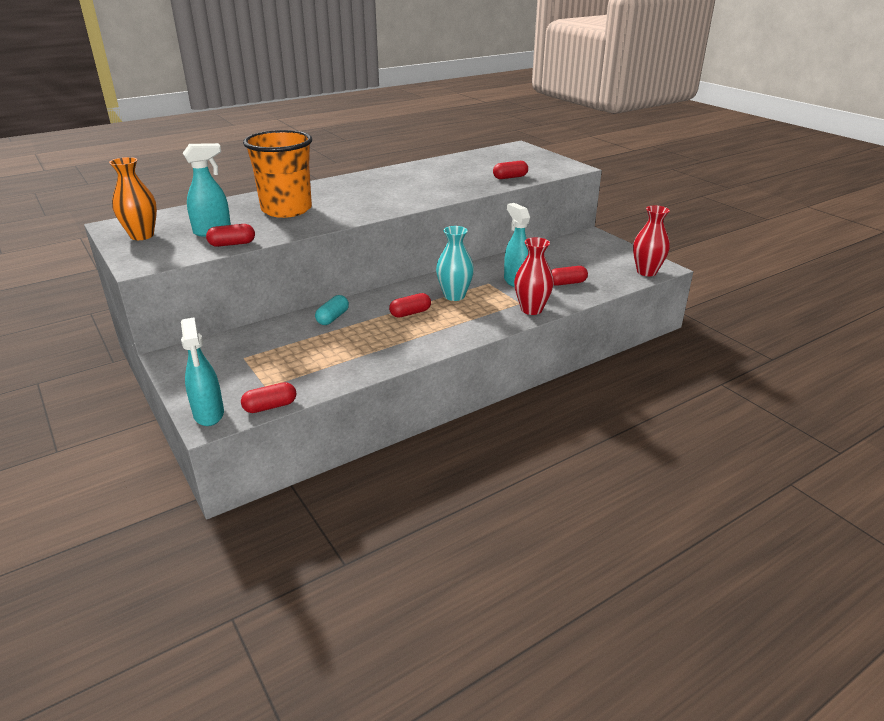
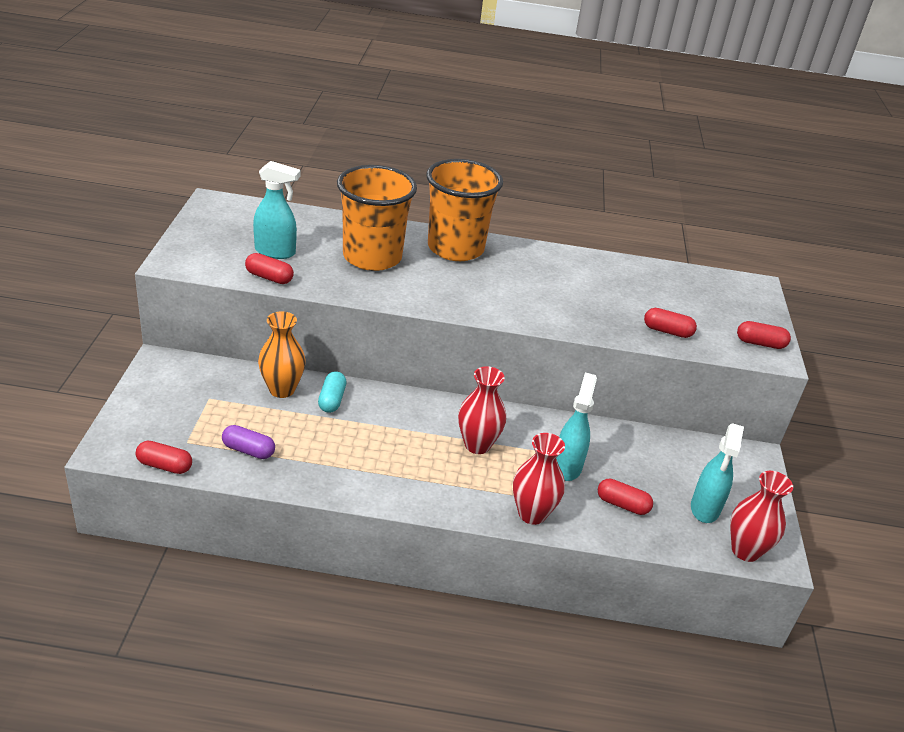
camera: 35 degrees right, 5 degrees up
(142, 236) = (217, 227): orange vase -> orange vase (282, 389)
(209, 414) = (115, 442): turquoise spray bottle -> turquoise spray bottle (705, 509)
(318, 368) = (248, 450): none -> purple capsule
(332, 318) = (332, 400): turquoise capsule -> turquoise capsule turned 60 degrees counterclockwise
(333, 187) = (455, 248): none -> orange cup
(410, 313) = (406, 439): red capsule -> red capsule (760, 343)
(454, 296) = (477, 445): turquoise vase -> red vase

